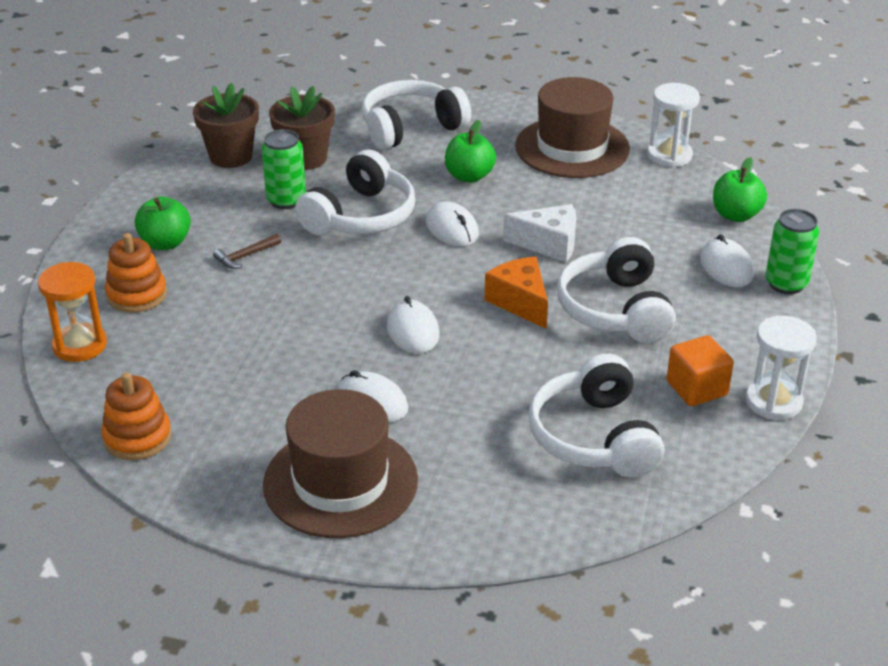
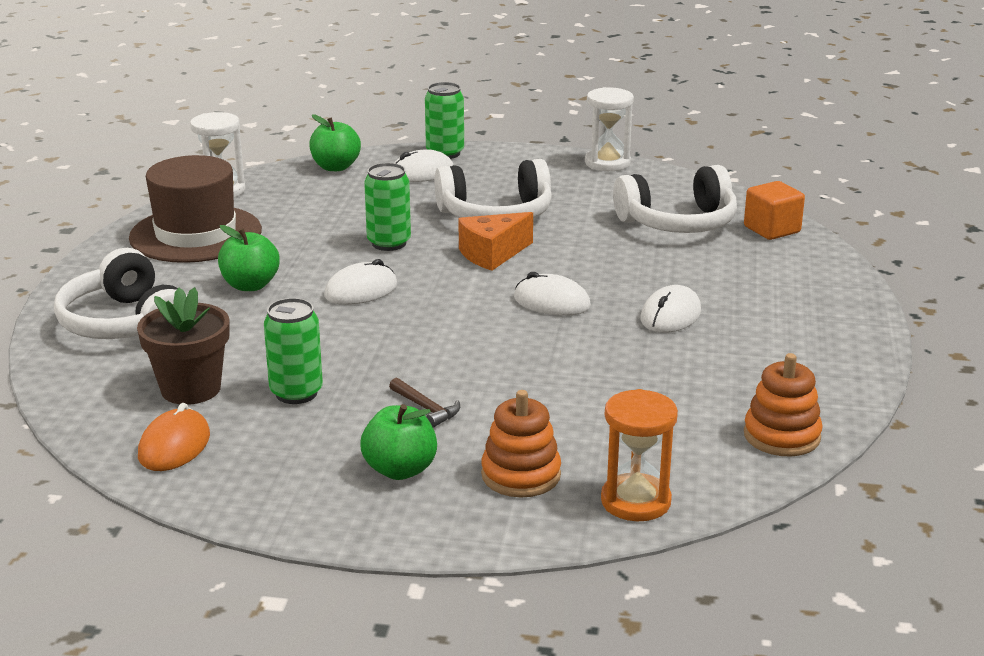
camera: 95 degrees left, 10 degrees down
(231, 156) = (174, 446): brown flower pot -> orange mouse
(340, 482) = (789, 322): brown hat -> none
(361, 216) = (335, 342): white headphones -> none
(413, 331) = (551, 302): white mouse -> white mouse turned 45 degrees clockwise
(549, 244) = (389, 243): white cheese -> green can
(696, 388) = (600, 187): orange cube -> orange cube (772, 229)

